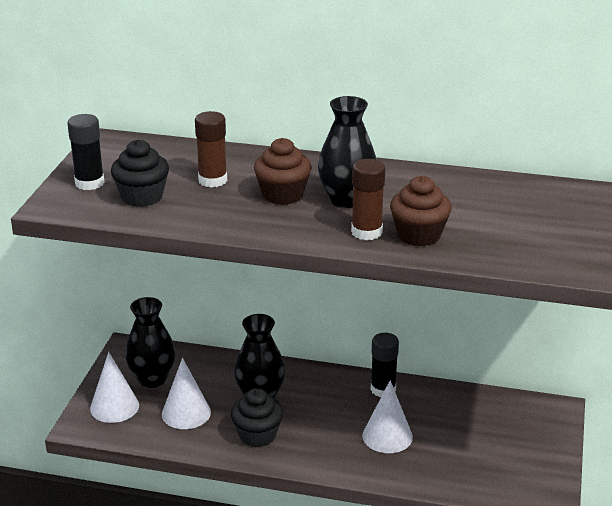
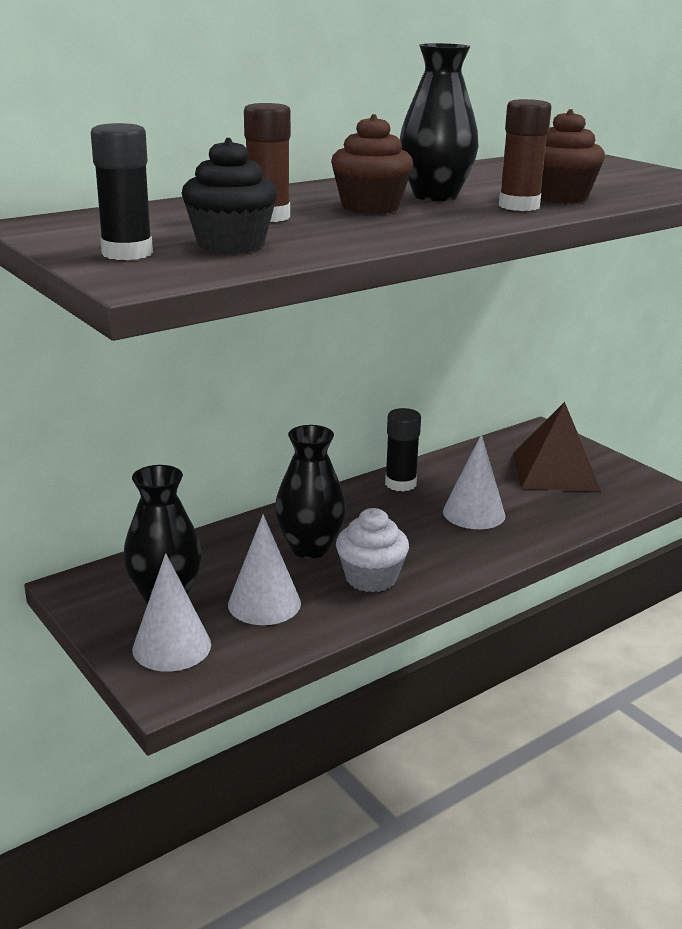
camera: 50 degrees left, 5 degrees down
(257, 435) = (371, 578): black cupcake -> white cupcake
(499, 443) = (555, 471): none -> brown pyramid

